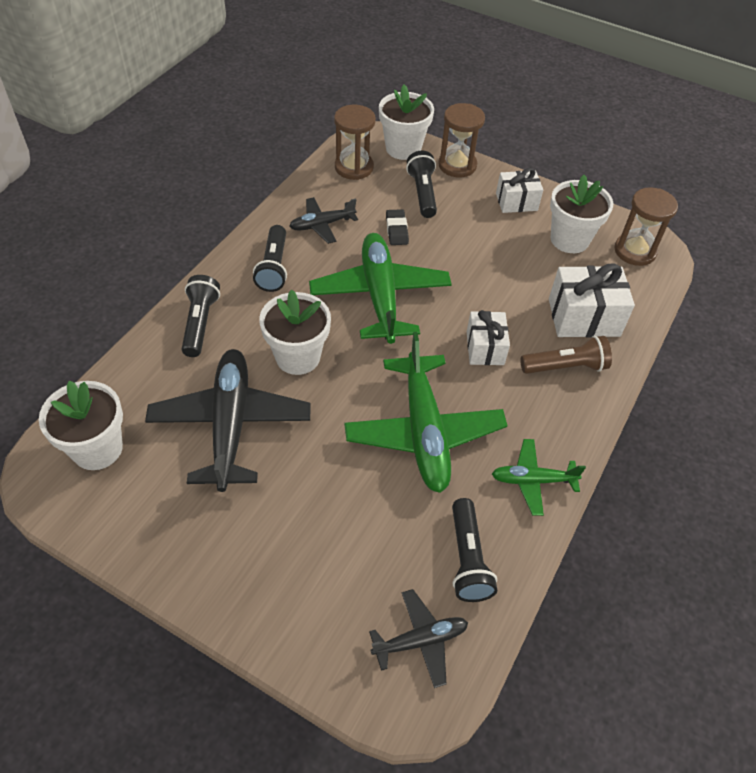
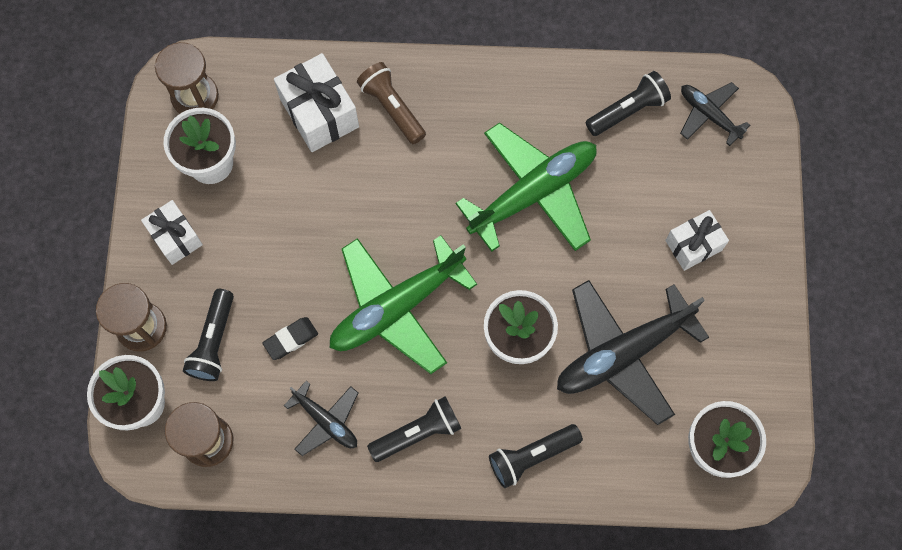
camera: 115 degrees left, 20 degrees up
(423, 193) = (213, 341): black flashlight -> black flashlight turned 45 degrees counterclockwise
(485, 348) = (409, 183): white gift -> white gift (693, 245)
(532, 480) = (530, 91): green plane -> none

